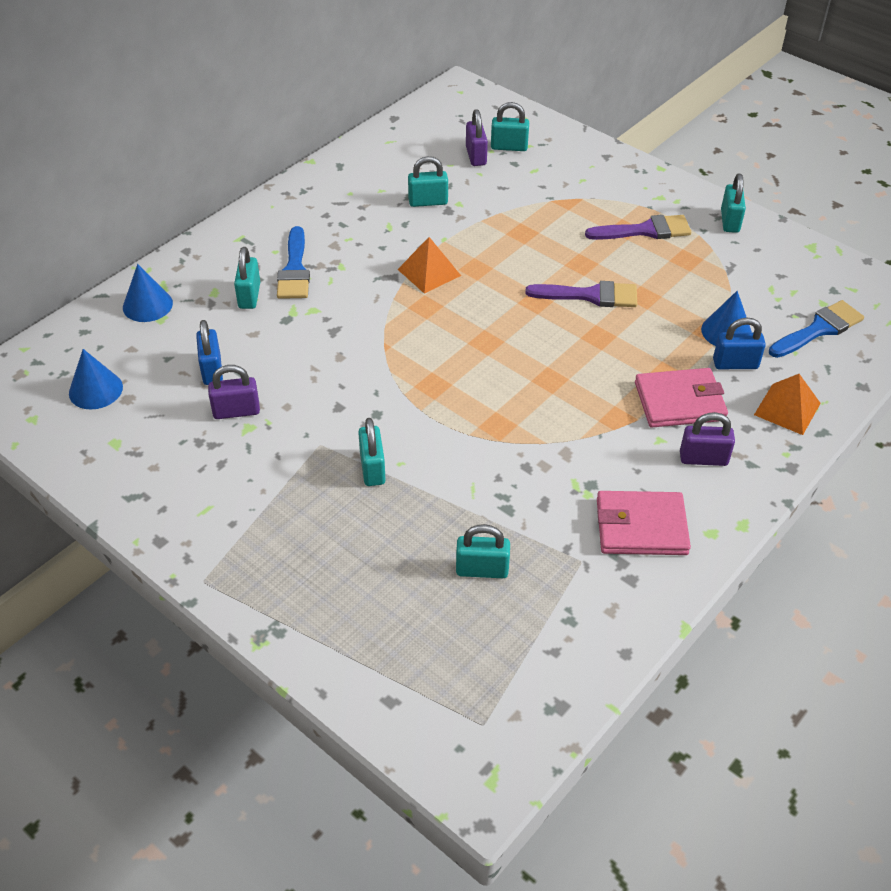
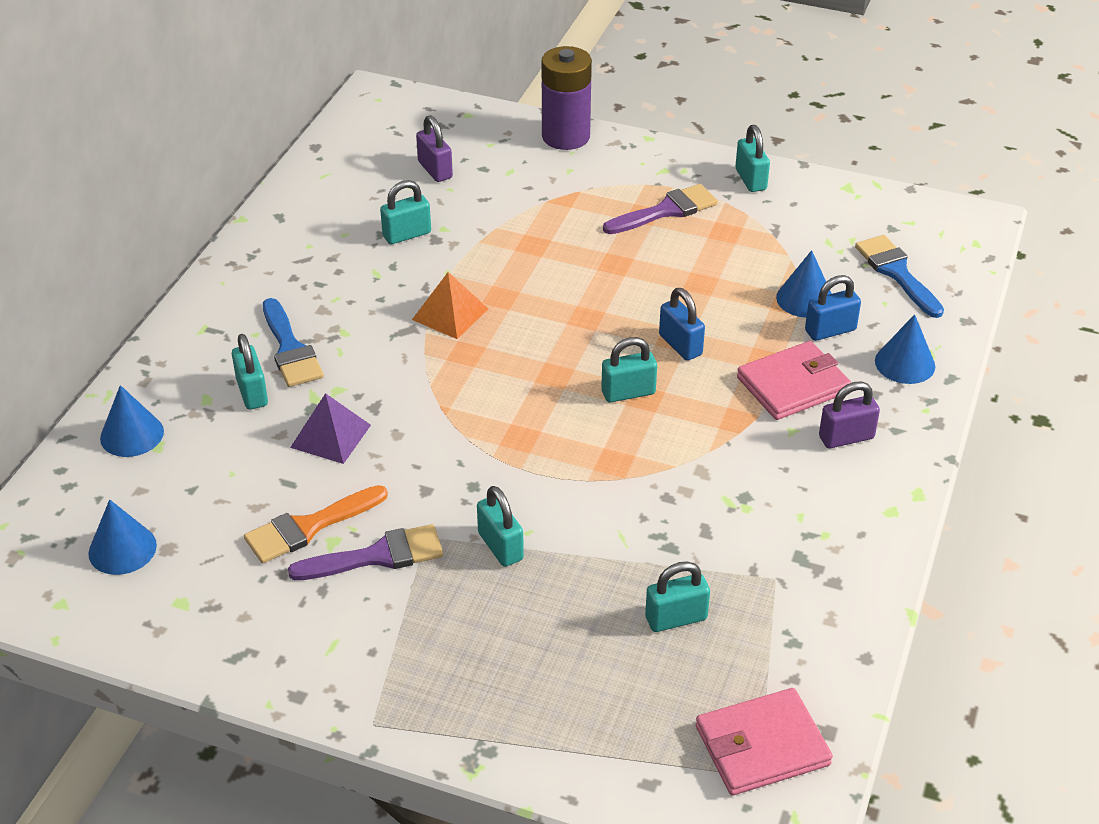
camera: 20 degrees left, 5 degrees down
(212, 370) = (253, 488): blue padlock -> blue padlock (680, 345)
(236, 411) = (309, 527): purple padlock -> orange brush
(289, 344) = (331, 436): none -> purple pyramid
(509, 147) = (468, 151): turquoise padlock -> turquoise padlock (628, 393)
(590, 295) = (642, 296): purple brush -> purple brush (377, 556)
(593, 152) = (566, 136): none -> purple battery
(641, 527) = (818, 525): pink wallet -> pink wallet (762, 746)
(787, 409) = (905, 363): orange pyramid -> blue cone
(819, 329) = (897, 273): blue brush -> blue brush turned 60 degrees counterclockwise

